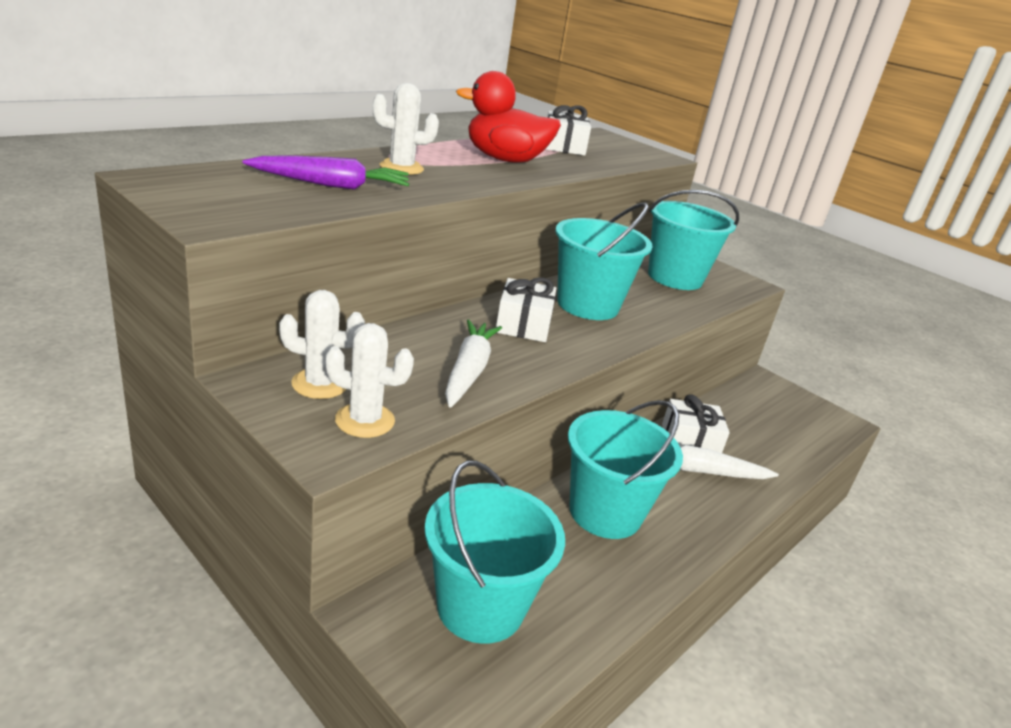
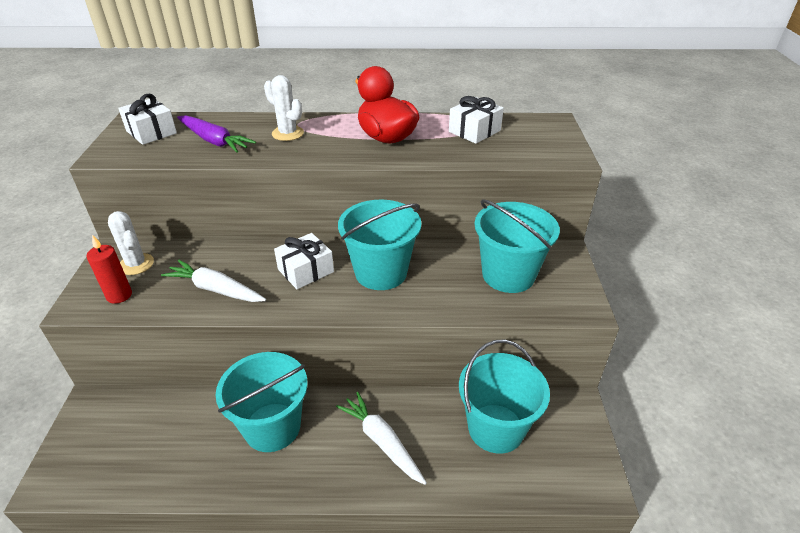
camera: 50 degrees right, 10 degrees up
(365, 420) = (119, 295): white cactus -> red candle
(468, 371) = (216, 289): white carrot -> white carrot turned 120 degrees counterclockwise
(480, 606) = (132, 433): turquoise bucket -> turquoise bucket (496, 428)
(690, 441) = (413, 416): white gift -> white gift (151, 132)

